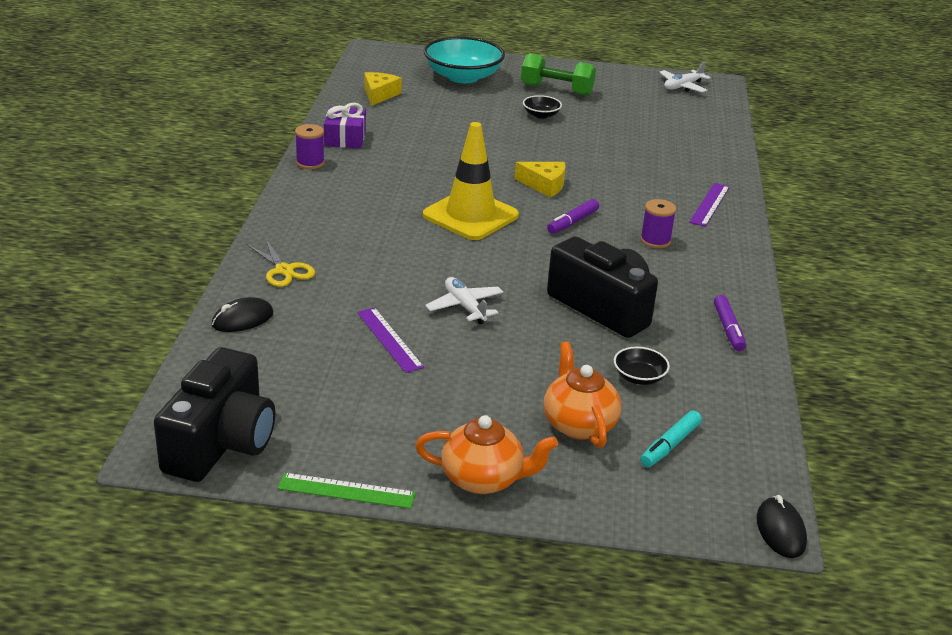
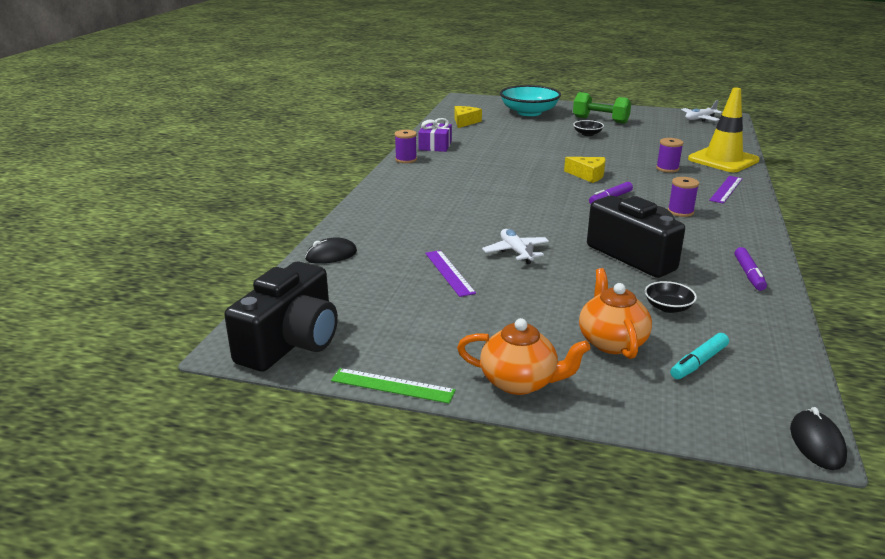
camera: 10 degrees right, 5 degrees down
(284, 270) = (372, 224): yellow scissors -> none
(470, 215) = (526, 193): yellow traffic cone -> yellow traffic cone (723, 160)
(641, 172) = (667, 168): none -> purple spool

